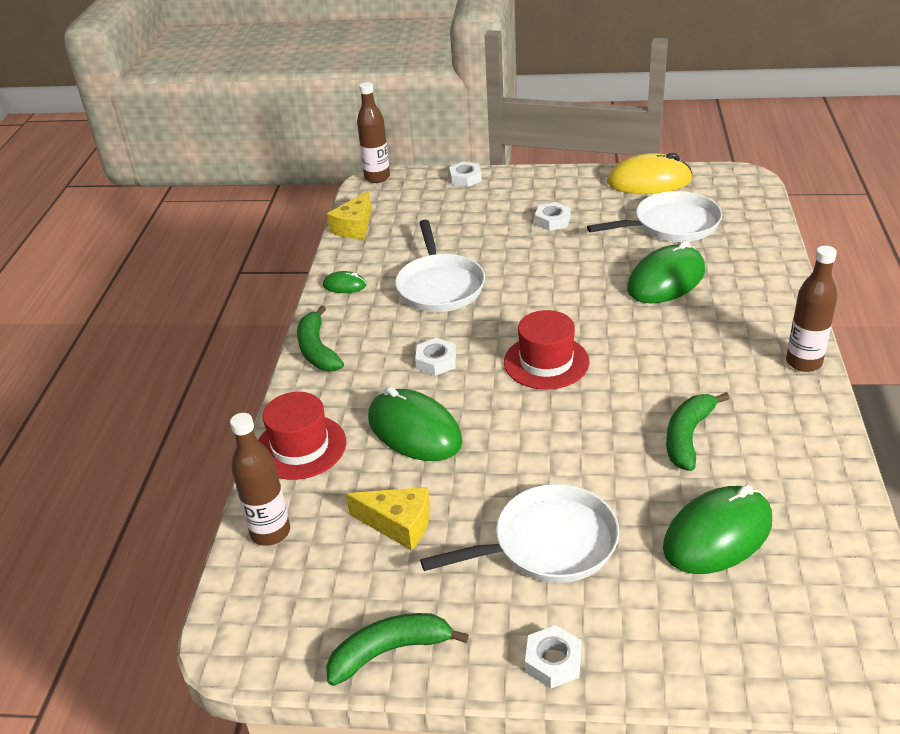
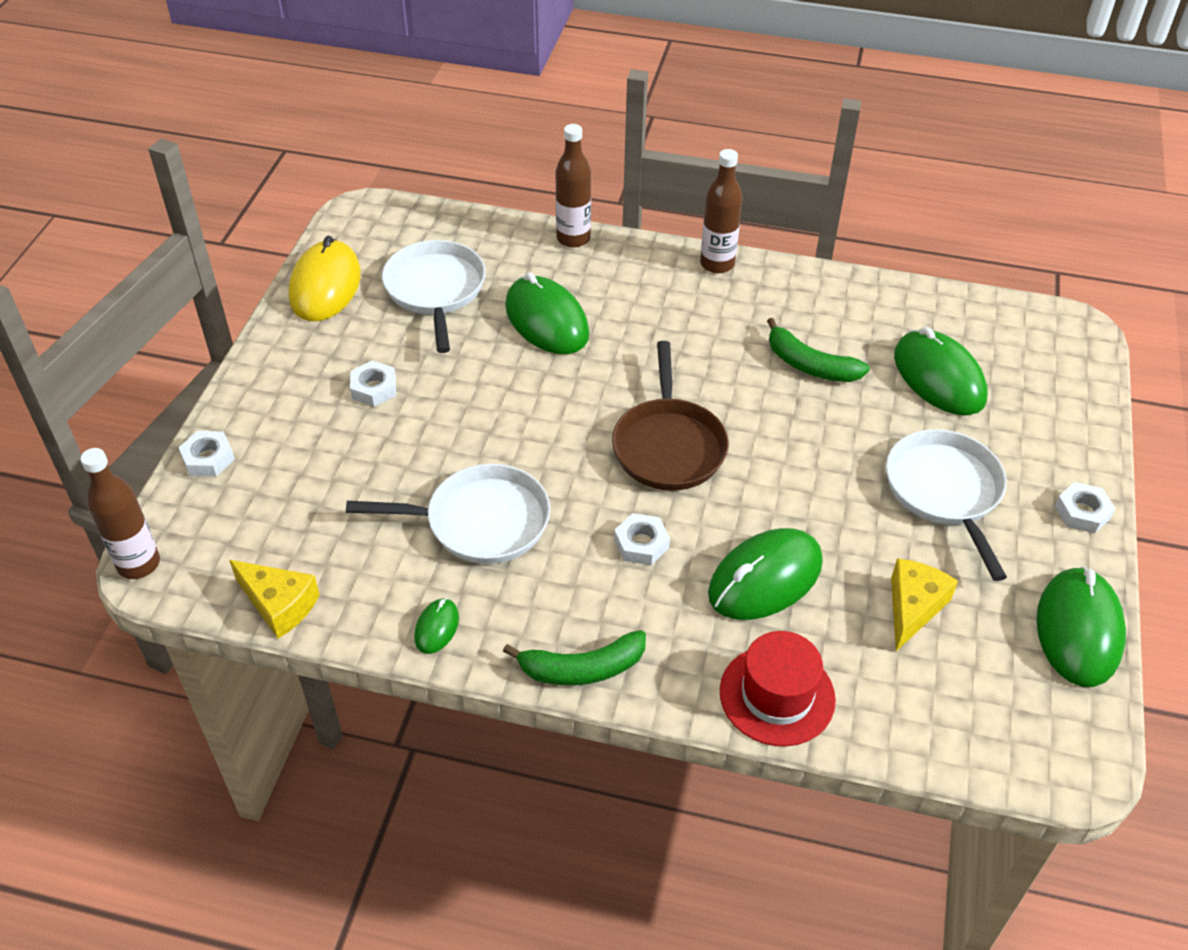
camera: 85 degrees left, 10 degrees up
(270, 532) = (919, 730): brown bottle -> brown bottle (573, 238)
(390, 651) = (1078, 630): green banana -> green mouse
(546, 362) = (668, 445): red hat -> brown pan

